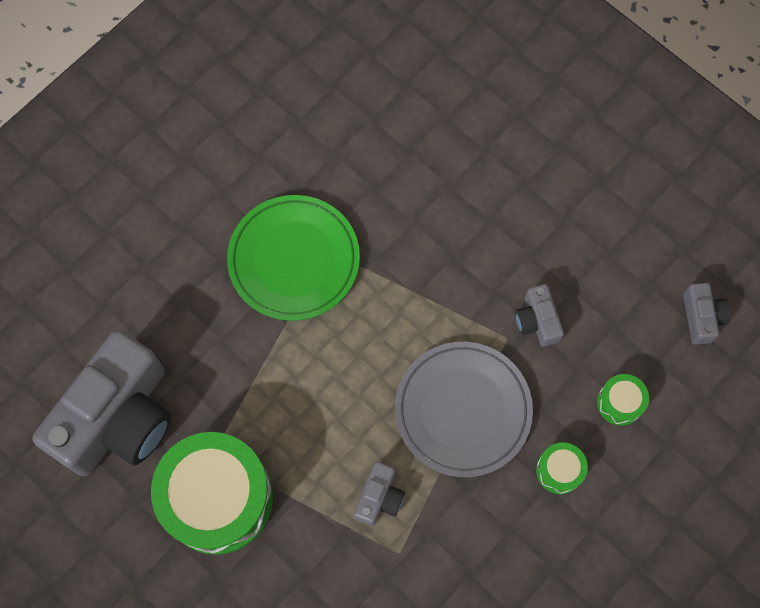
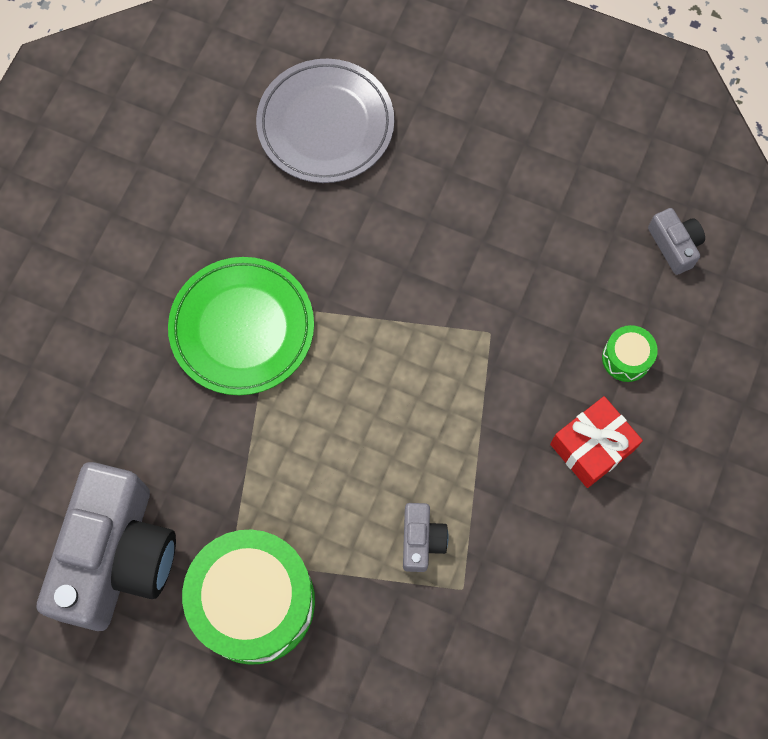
camera: 20 degrees left, 0 degrees up
(463, 410) = (473, 421): grey plate -> grey plate (325, 125)
(537, 321) = (514, 305): grey camera -> none
(559, 470) = (592, 447): green drum -> red gift

